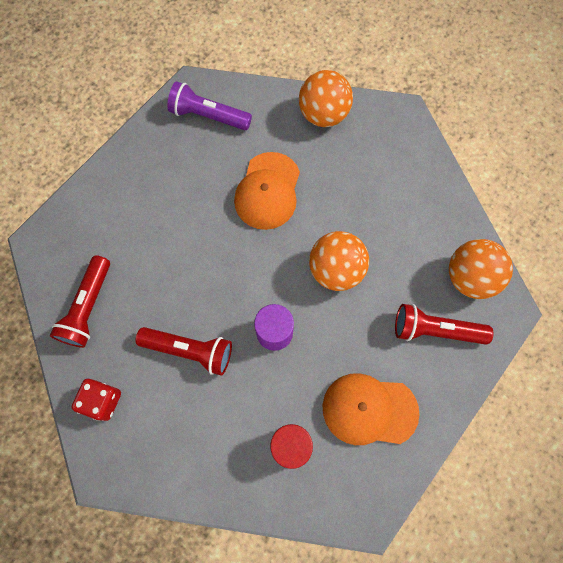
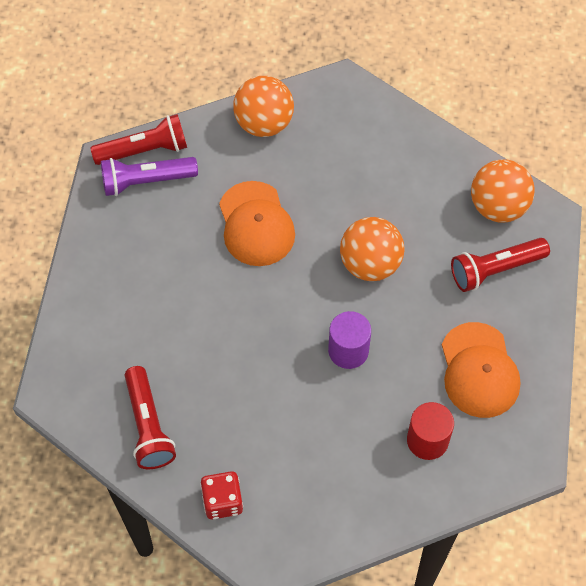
camera: 30 degrees left, 10 degrees down
(190, 350) = (277, 410): red flashlight -> red flashlight (144, 150)
(369, 409) = (479, 370): orange cap -> orange cap turned 75 degrees counterclockwise

